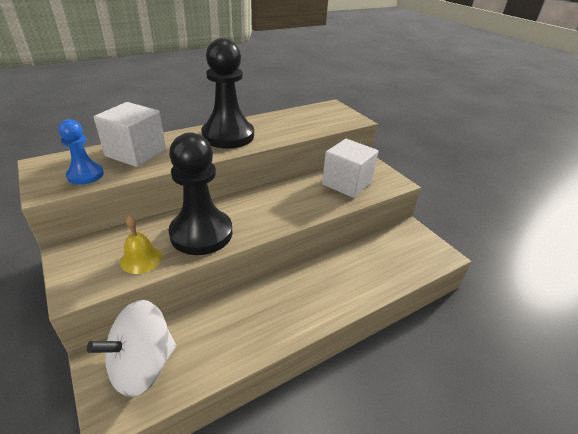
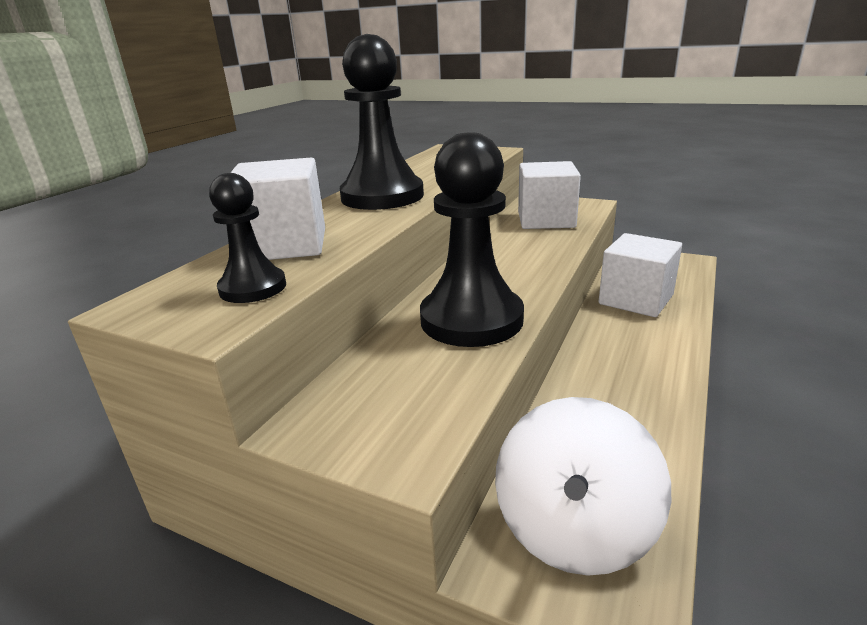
camera: 30 degrees left, 10 degrees down
(85, 175) = (253, 288): blue pawn -> black pawn
(141, 259) = (441, 378): yellow bell -> none
(361, 264) = (635, 299): none -> white cube

